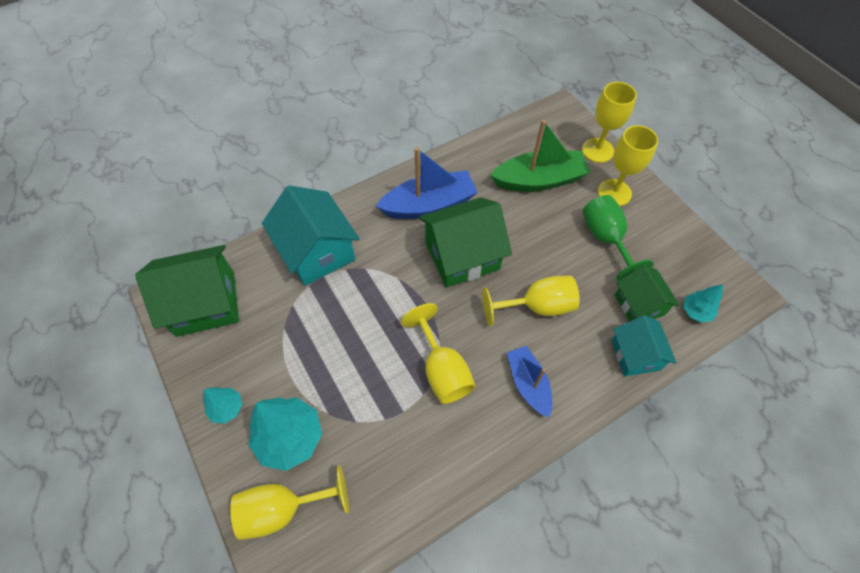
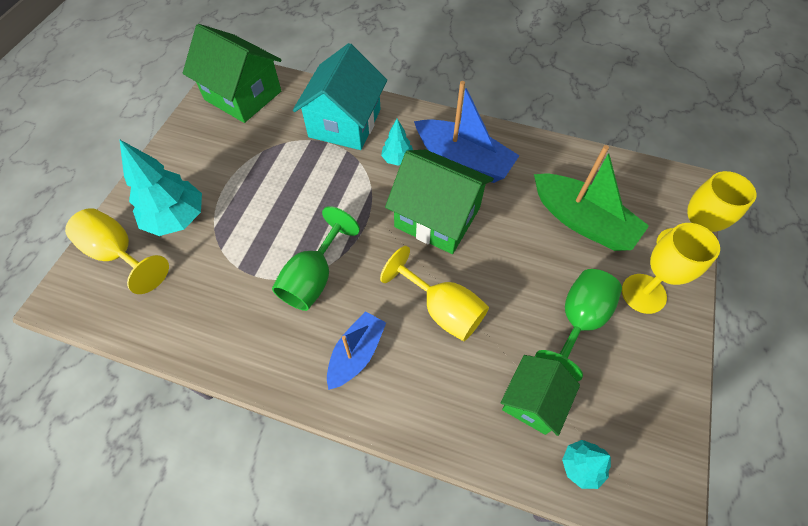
camera: 50 degrees right, 0 degrees up
(227, 408) = (172, 166): turquoise tree -> turquoise tree (397, 159)
(442, 370) = (314, 278): yellow goblet -> green goblet
(635, 355) = (471, 433): turquoise house -> none

